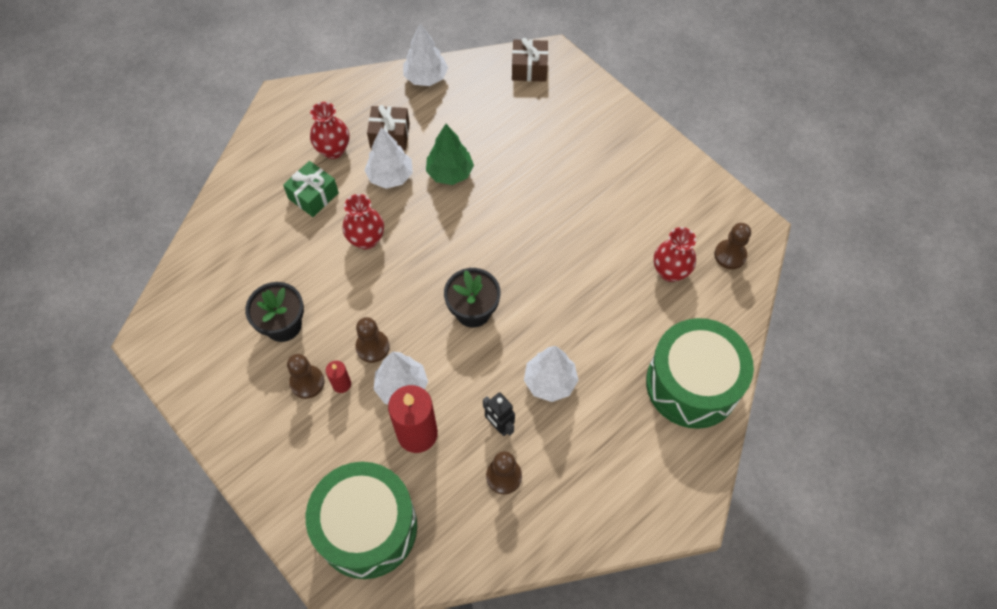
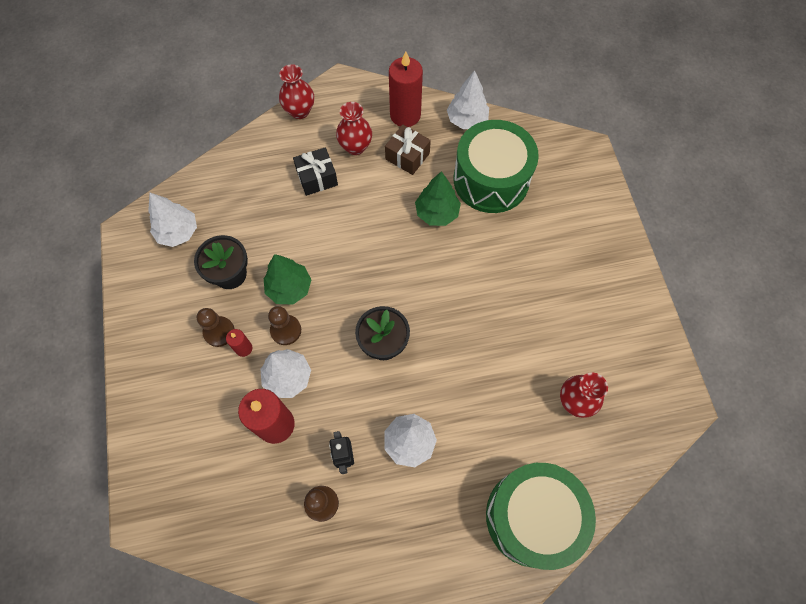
camera: 30 degrees right, 5 degrees up
(313, 196) = (317, 178): green gift -> black gift
(351, 308) = (289, 288): none -> green tree
(364, 99) = (405, 115): none -> red candle
(366, 239) = (335, 236): red vase -> red vase (299, 111)
(367, 527) = (190, 481): green drum -> green drum (491, 179)
(390, 176) = (387, 191): white tree -> white tree (178, 232)
(529, 68) = (560, 153): brown gift -> none
(730, 255) = (640, 416): brown pawn -> none

